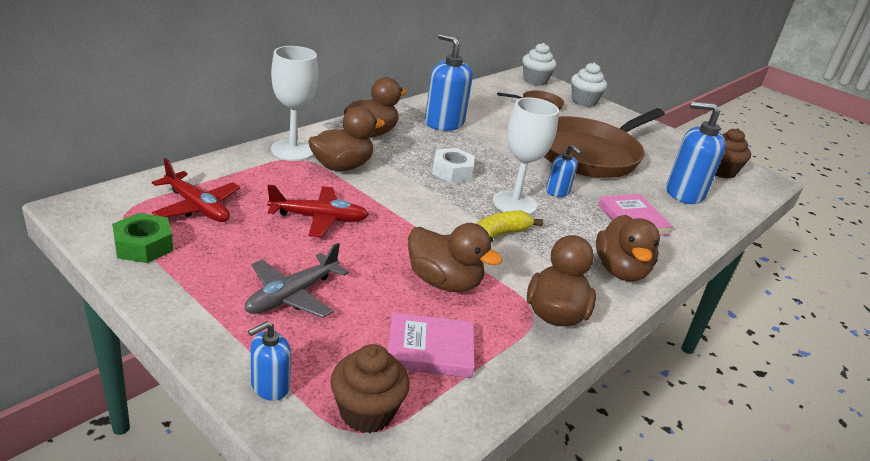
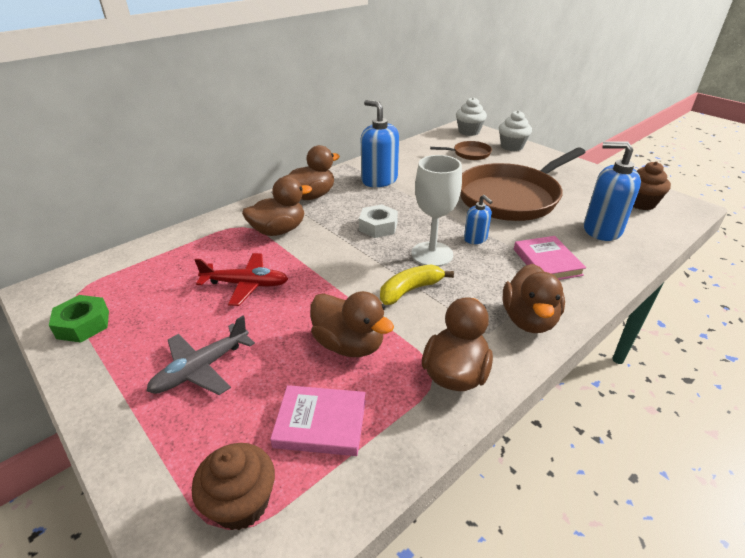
camera: 10 degrees right, 5 degrees up
(197, 207) = (141, 282): red plane -> none
(270, 386) = (153, 475): blue soap dispenser -> none
(293, 150) = (239, 219): white goblet -> none

